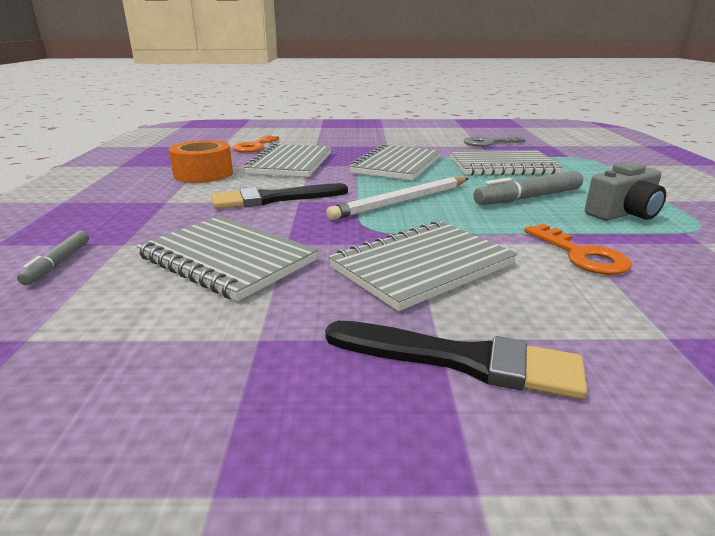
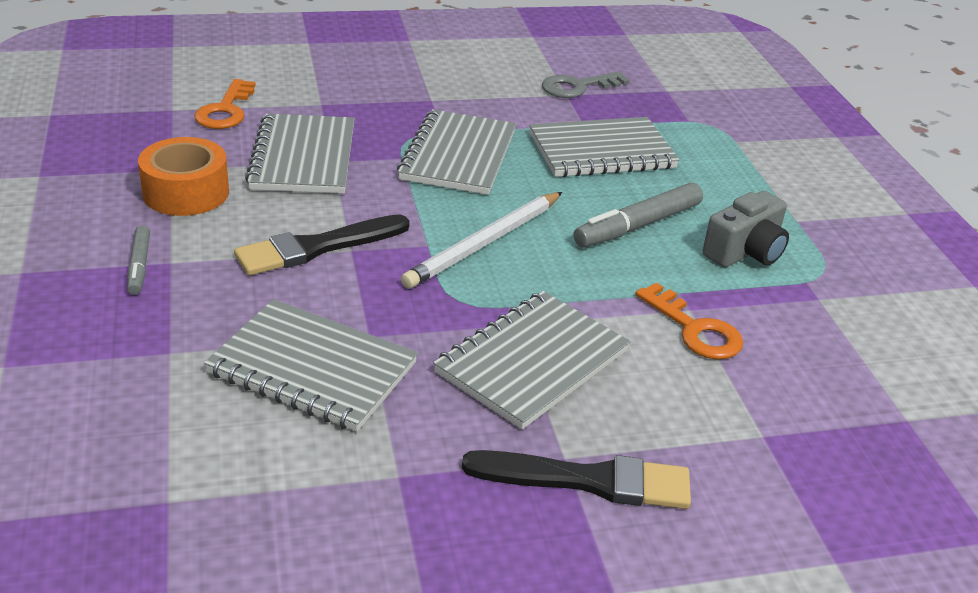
camera: 15 degrees left, 10 degrees up
(58, 263) = (114, 393): grey marker -> grey marker (139, 266)

